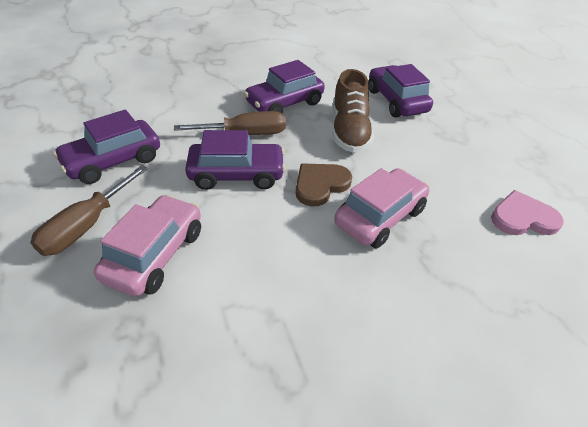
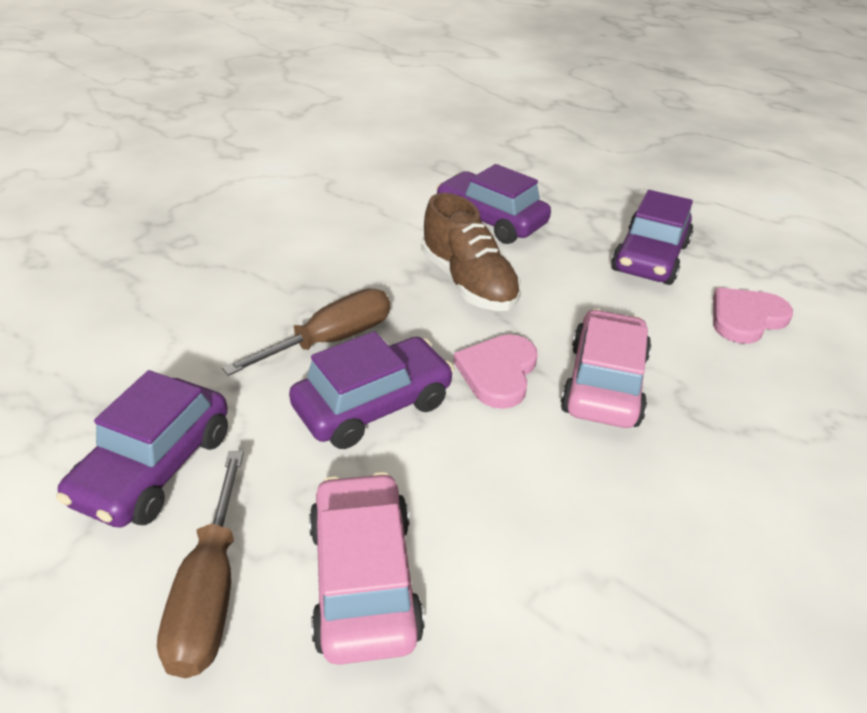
camera: 30 degrees left, 5 degrees down
(284, 103) = (346, 273): purple car -> purple car (650, 258)
(320, 185) = (498, 372): brown heart -> pink heart

